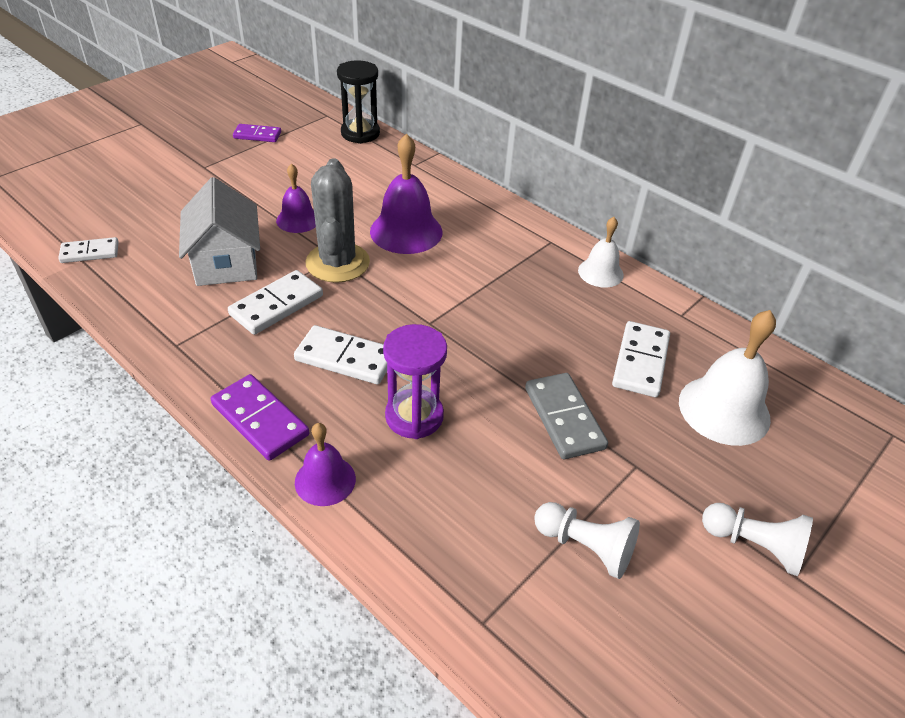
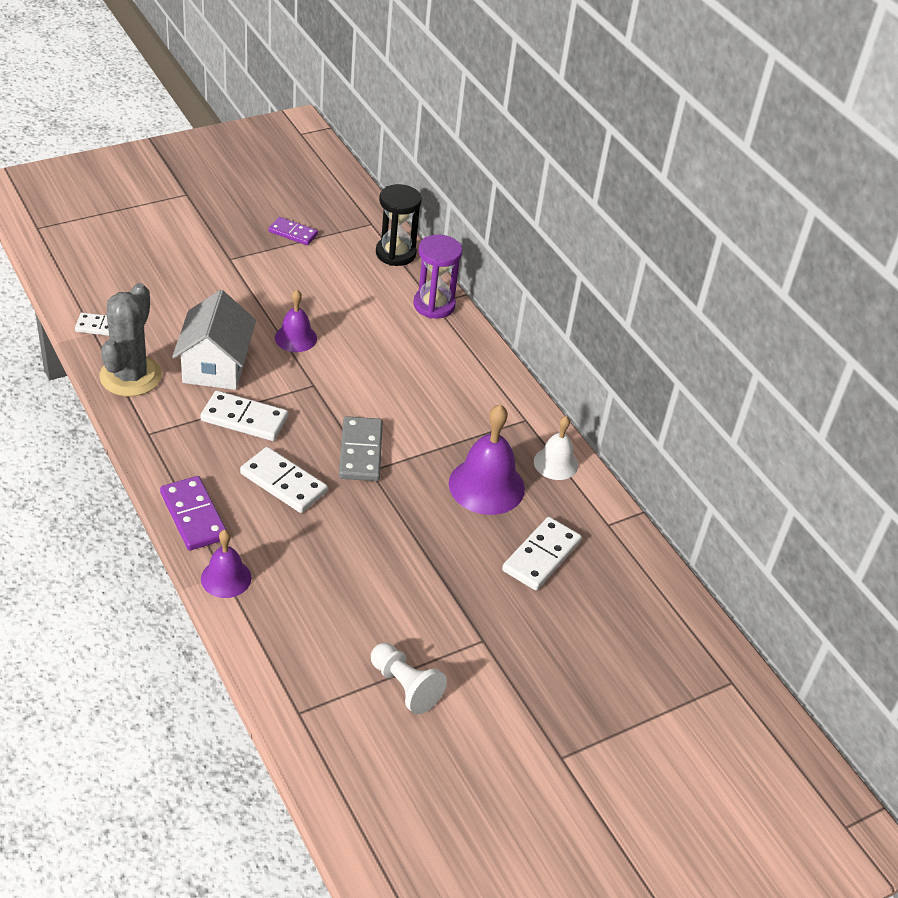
camera: 15 degrees right, 0 degrees up
(277, 305) = (244, 419): white domino -> white domino turned 45 degrees clockwise
(337, 263) = (314, 391): grey cactus -> grey cactus (130, 376)
(406, 231) = (391, 374): purple bell -> purple bell (486, 486)
(414, 416) = (318, 548): purple hourglass -> purple hourglass (434, 305)
(564, 418) = (444, 585): grey domino -> grey domino (361, 452)
(724, 409) = (590, 618): white bell -> none
(754, 545) = (542, 727): white pawn -> none

